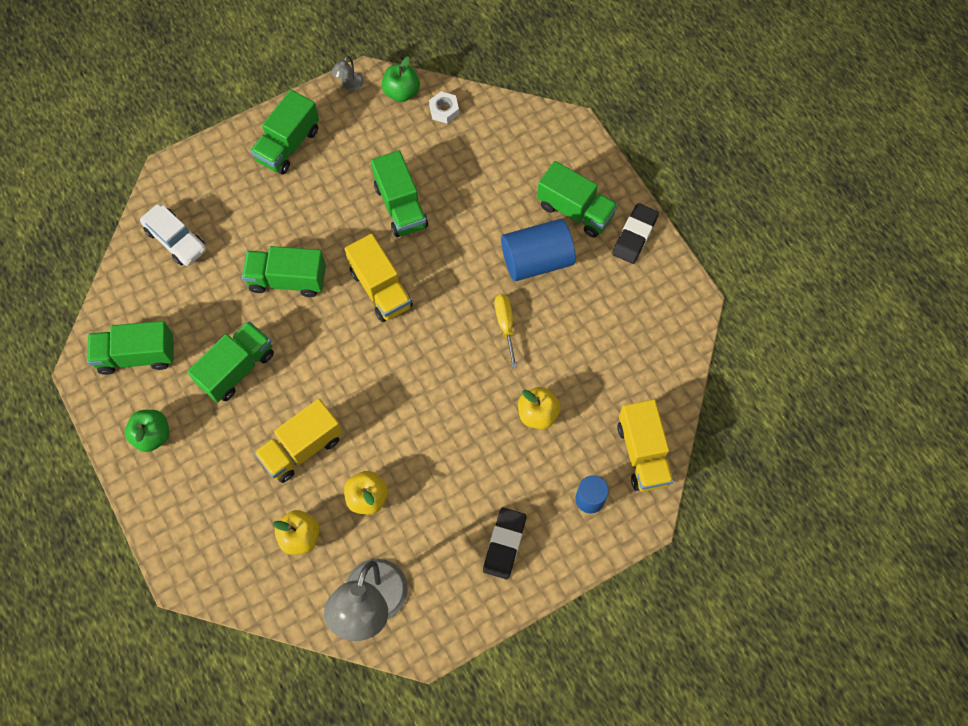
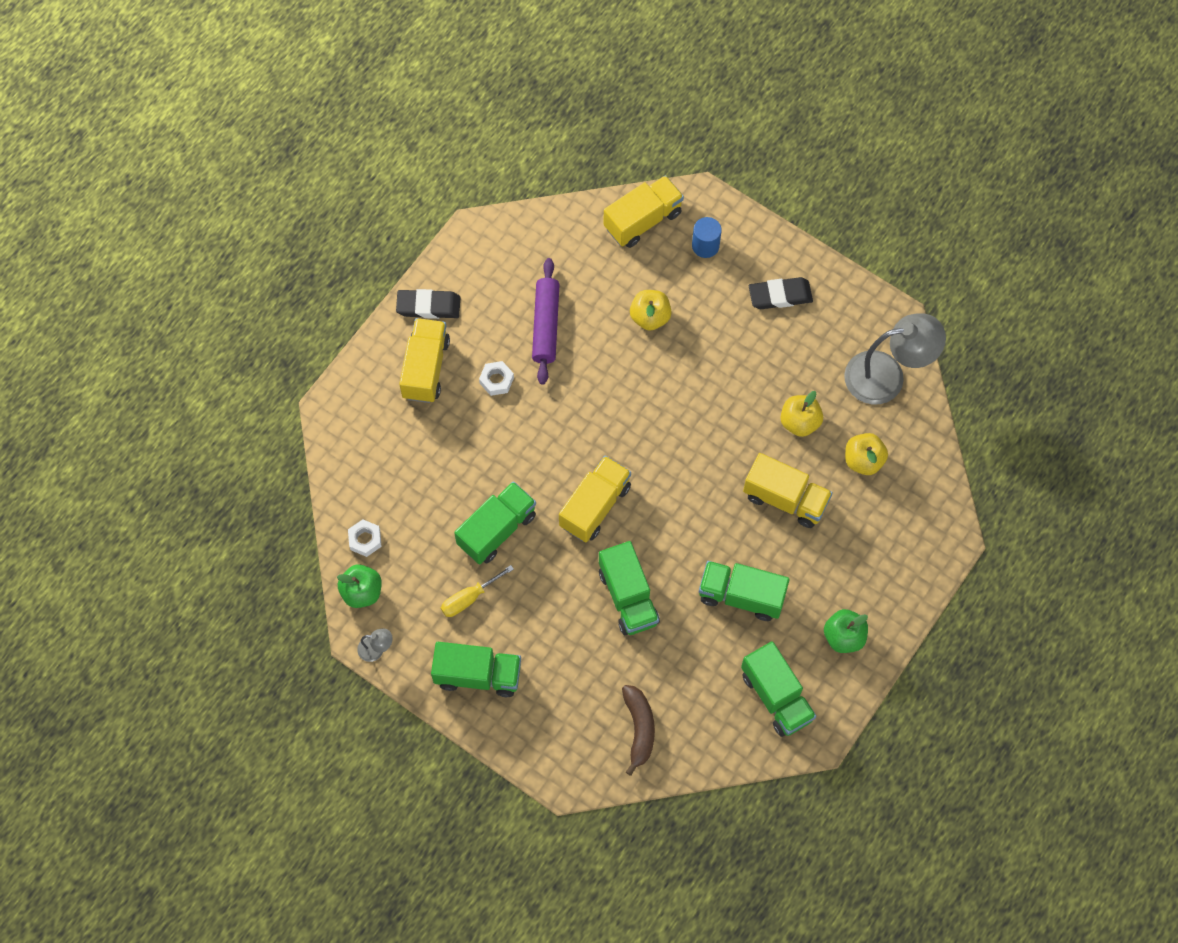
camera: 115 degrees left, 0 degrees up
(176, 240) = (639, 728): white car -> brown banana
(505, 325) = (577, 379): yellow screwdriver -> yellow screwdriver (469, 598)
(537, 260) = (496, 380): blue cylinder -> white nut
(571, 321) = (545, 325): none -> purple rolling pin
(575, 210) = (426, 368): green truck -> yellow truck

